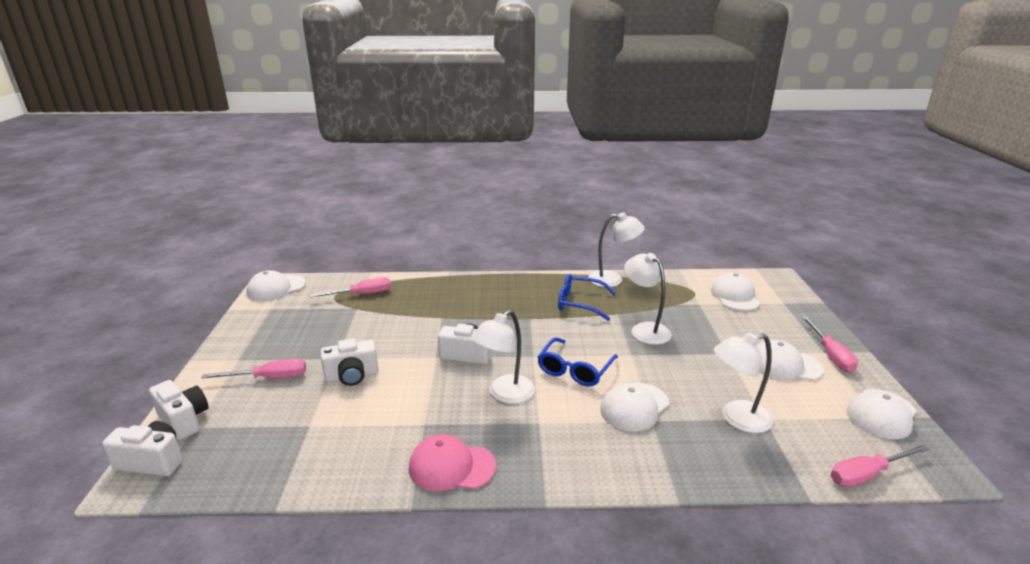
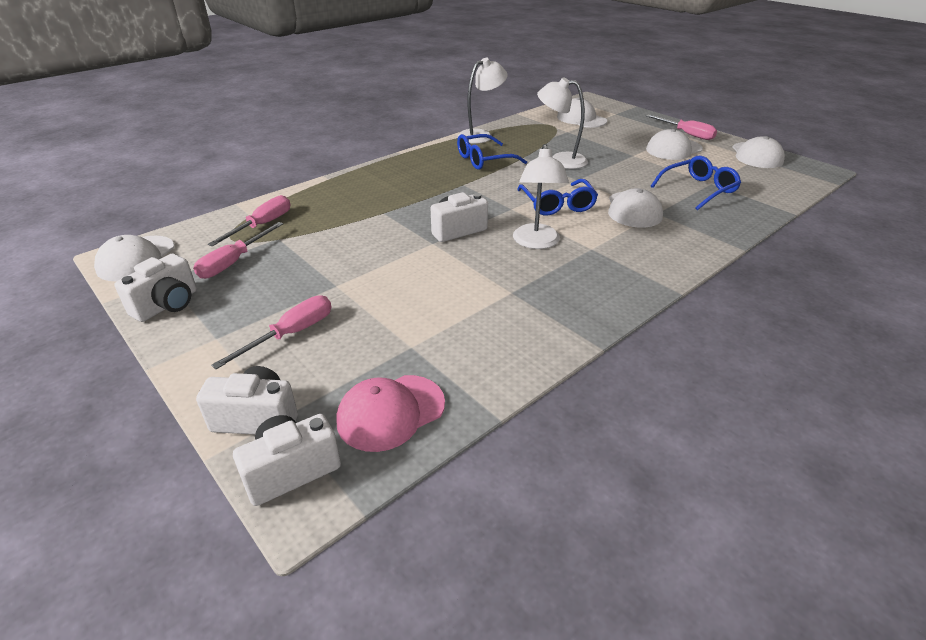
camera: 40 degrees left, 10 degrees up
(352, 376) = (381, 291): white camera -> white camera (167, 305)
(451, 467) = (583, 307): pink cap -> pink cap (391, 412)
(737, 418) = (698, 190): white lamp -> blue glasses
(866, 474) = (797, 188): pink screwdriver -> pink screwdriver (234, 262)

